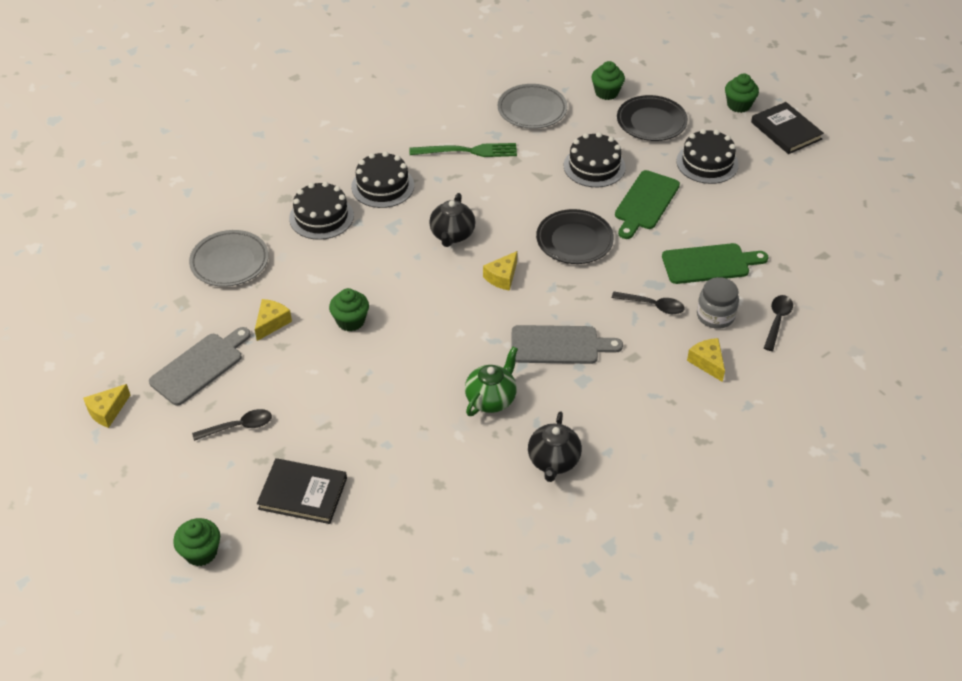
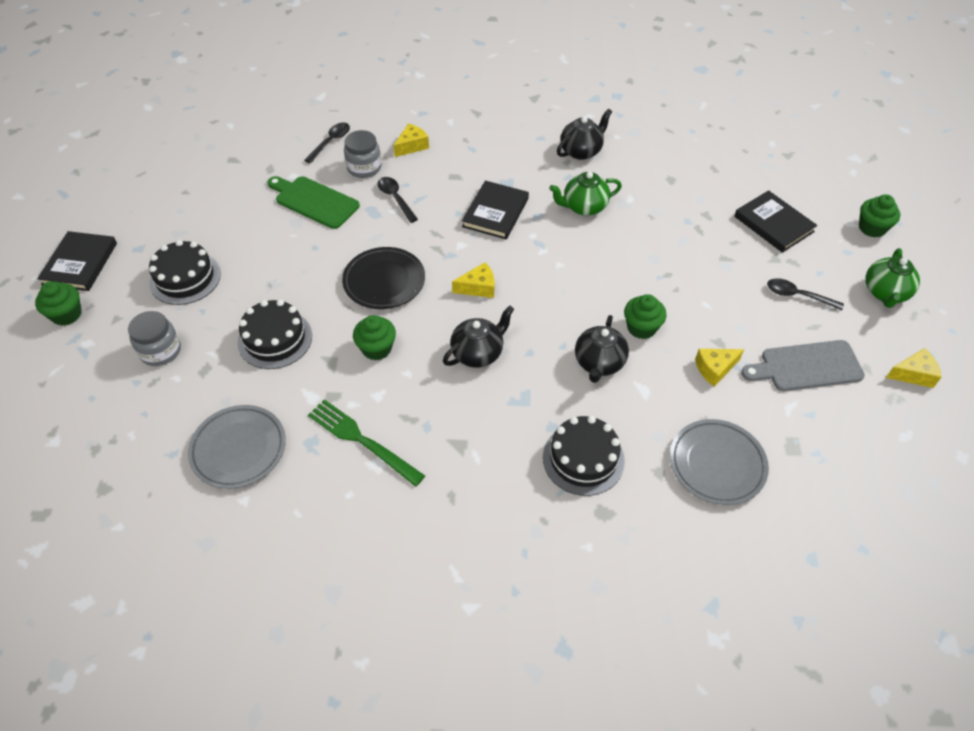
camera: 140 degrees left, 5 degrees up
(159, 478) = (885, 293): none -> green teapot
(361, 277) = (599, 363): none -> black teapot
(382, 186) = (489, 455): black cake -> none
(559, 345) = (495, 212): grey cutting board -> black book
(606, 92) = (143, 417): green cupcake -> green cupcake (376, 348)
(645, 203) = (285, 276): green cutting board -> none
(651, 122) = (160, 351): black plate -> grey jar
(707, 363) = (412, 146): yellow cheese -> yellow cheese turned 150 degrees counterclockwise
(777, 321) = (331, 142): black spoon -> black spoon turned 150 degrees clockwise

